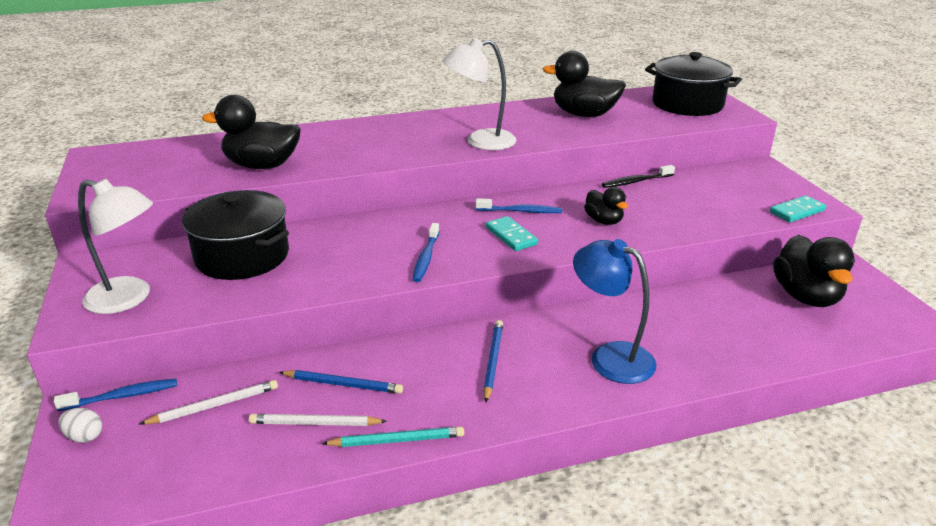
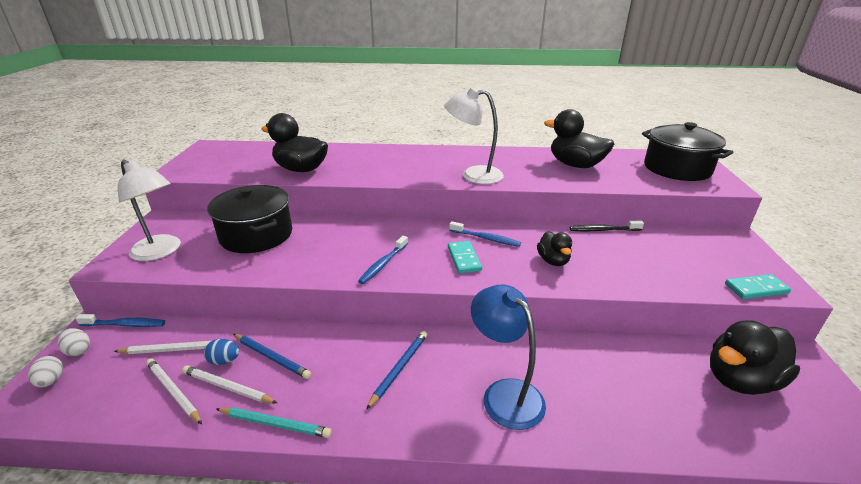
camera: 20 degrees right, 0 degrees up
(80, 473) = (51, 381): none -> white egg
(253, 443) = (174, 392): none -> white pencil
(289, 401) = (224, 361): none -> blue egg
(806, 296) = (740, 379): black duck -> black duck turned 45 degrees clockwise

